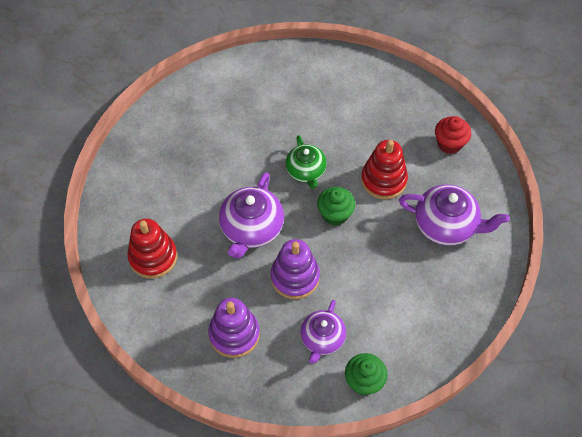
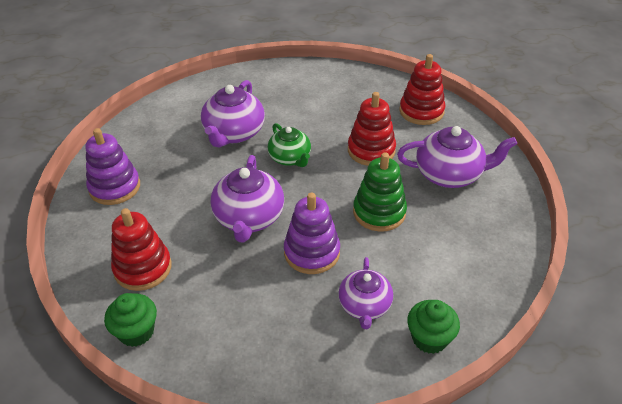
camera: 15 degrees left, 15 degrees down
(234, 334) = (261, 325): purple stacking toy -> purple stacking toy (115, 187)
(262, 129) = (234, 133): none -> purple teapot
(335, 214) = (334, 188): green cupcake -> green cupcake (136, 332)
(366, 251) = (379, 212): none -> green stacking toy
(449, 144) = (421, 111): red cupcake -> red stacking toy

